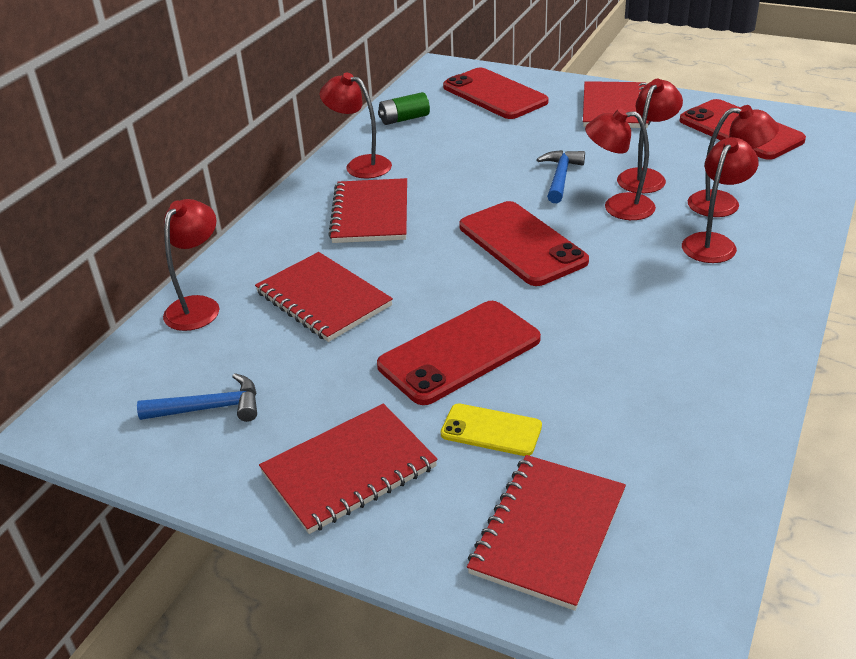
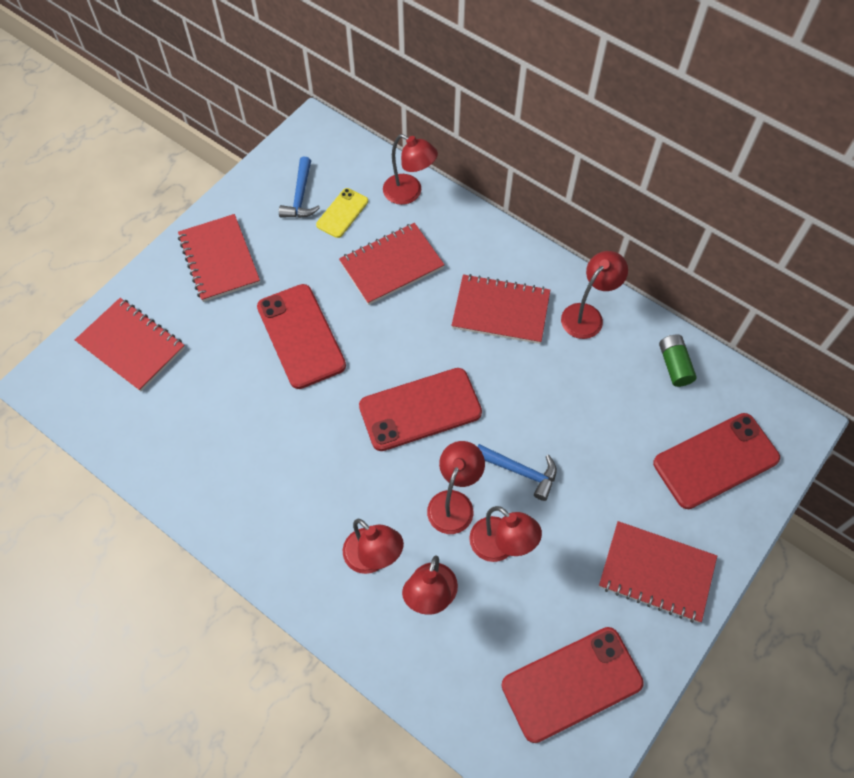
camera: 100 degrees right, 25 degrees up
(491, 430) = (220, 337): yellow phone -> yellow phone (342, 213)

